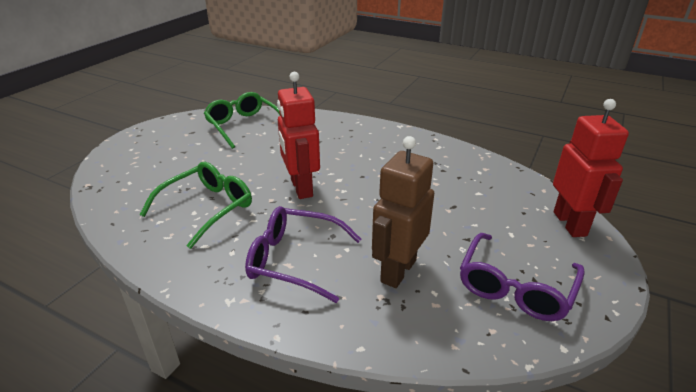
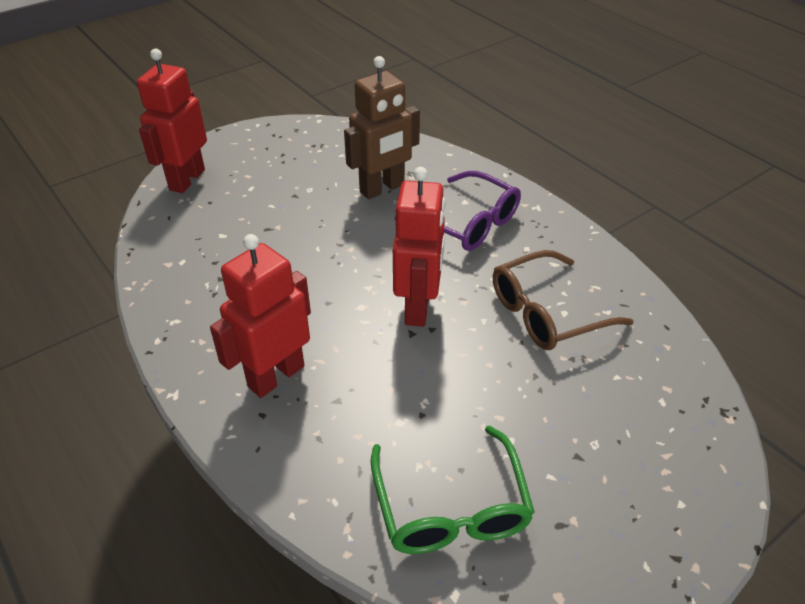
camera: 155 degrees left, 10 degrees up
(207, 208) = (546, 313): green glasses -> brown glasses
(358, 141) = (276, 376): none -> red robot
(515, 287) = (304, 153): purple glasses -> none

